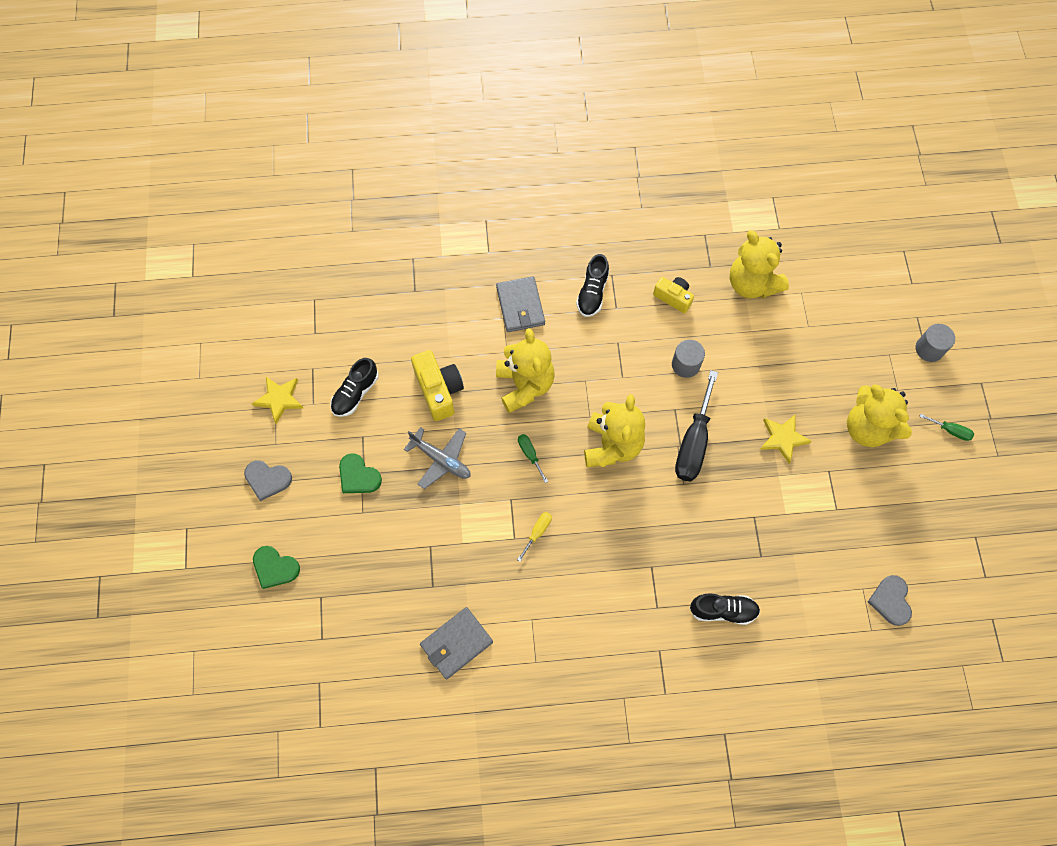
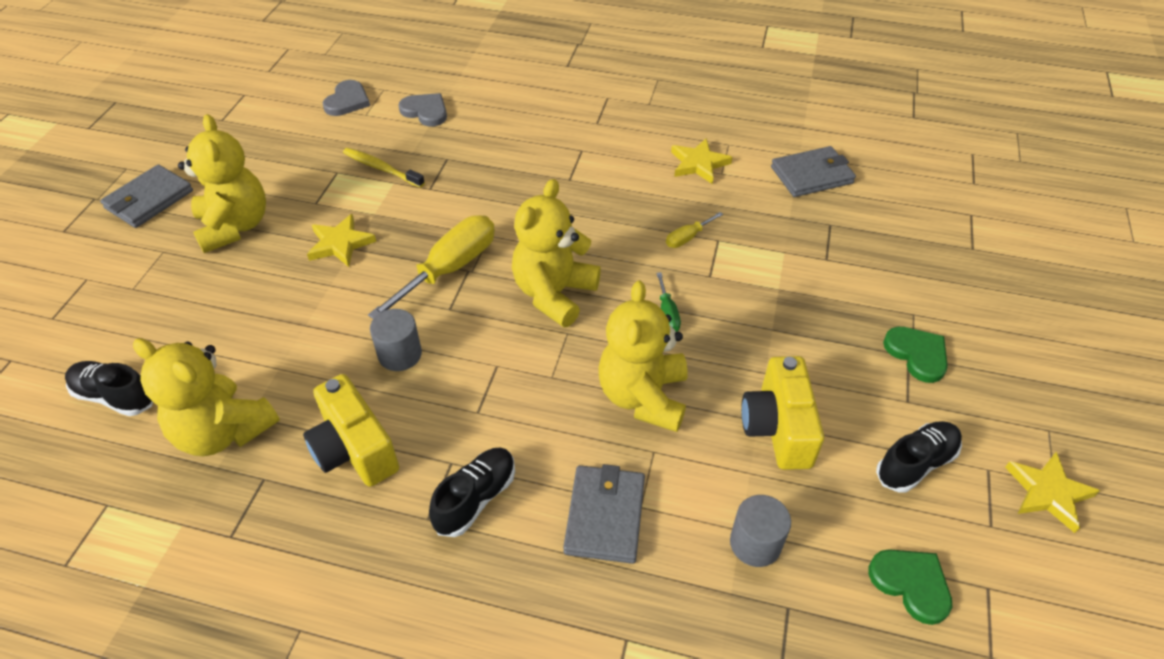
camera: 160 degrees left, 20 degrees down
(267, 479) = (1057, 387): grey heart -> grey heart (425, 111)
(275, 568) = (1036, 289): green heart -> green heart (911, 584)
(441, 460) = (793, 341): grey plane -> none
(553, 624) = (699, 164): none -> yellow star
(673, 297) = (354, 449): yellow camera -> yellow camera, size x1.57
(693, 442) = (450, 269): black screwdriver -> yellow screwdriver
(723, 610) = (515, 132): black shoe -> black shoe (115, 396)
(752, 283) = (223, 431): yellow teddy bear -> yellow teddy bear turned 135 degrees clockwise
(805, 525) = (381, 168): none -> yellow toothbrush
(929, 349) = (79, 279): grey cylinder -> grey cylinder (755, 543)
(950, 431) = (149, 200): green screwdriver -> grey wallet

